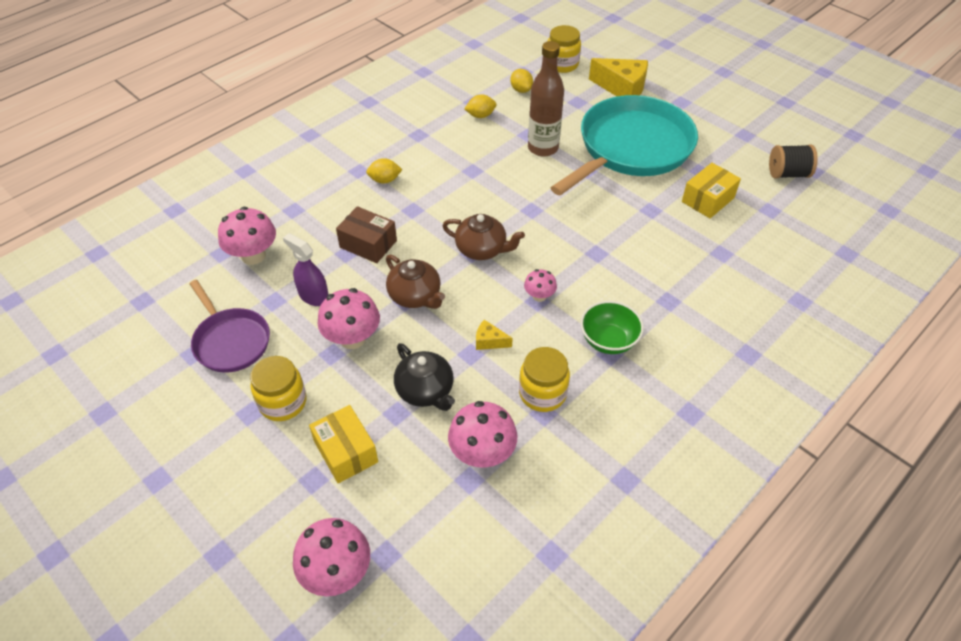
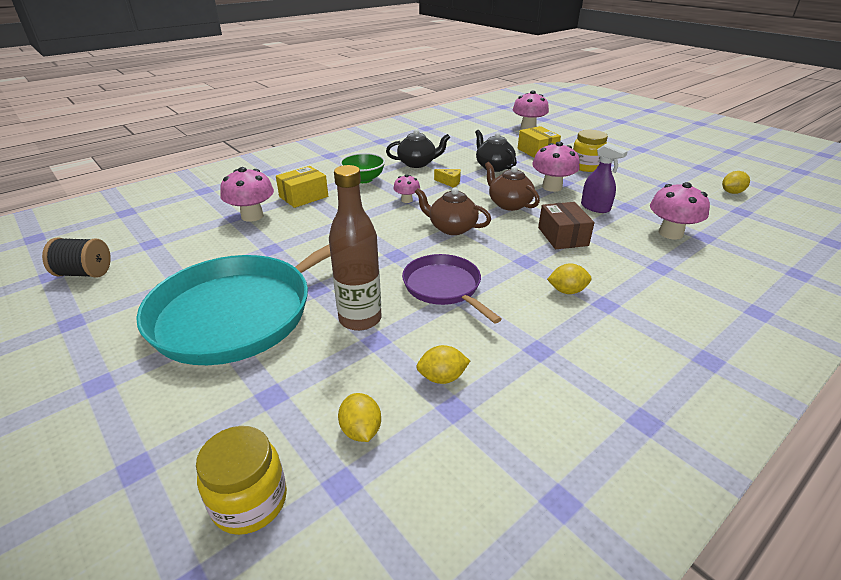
camera: 175 degrees left, 15 degrees down
(118, 341) = (731, 192): none -> yellow lemon
(231, 341) = (644, 189): purple pan -> purple pan (444, 287)
(368, 244) = (562, 236): brown box -> brown box turned 45 degrees clockwise
(482, 453) = (457, 149): pink mushroom -> pink mushroom (252, 216)
(542, 393) = (417, 163): yellow jar -> black teapot
(622, 88) = (173, 421): yellow cheese -> none
(708, 200) = (203, 254): yellow box -> yellow box (303, 197)

